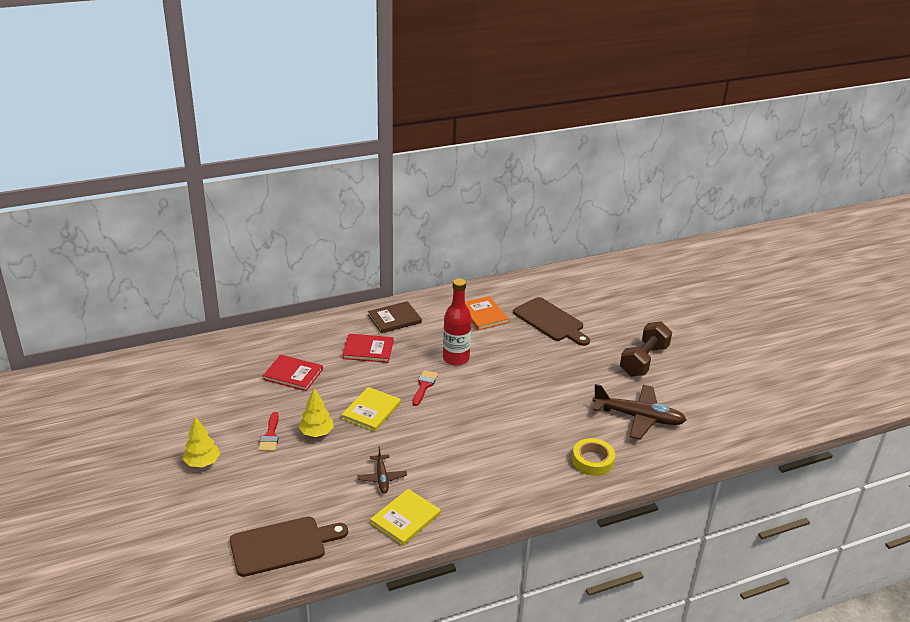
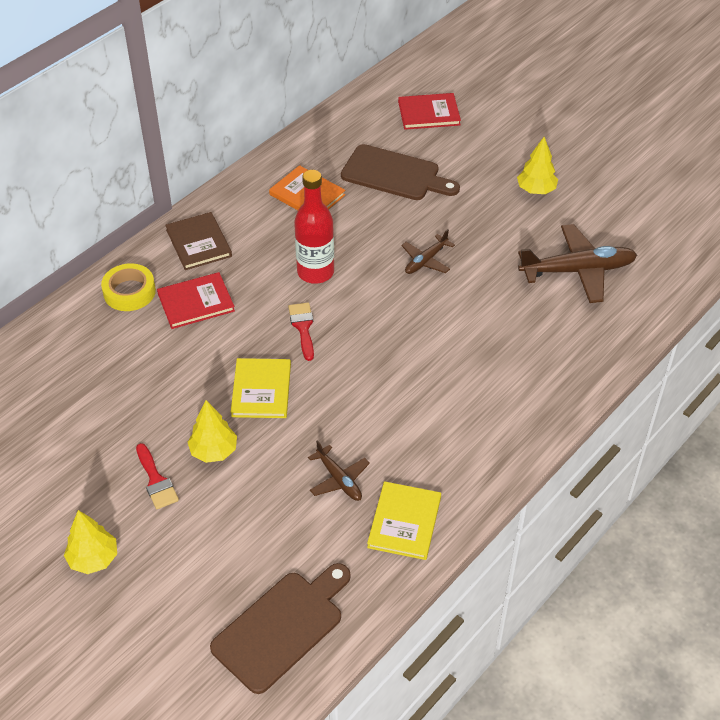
camera: 25 degrees left, 15 degrees up
(293, 374) = (122, 378): red book -> red book (429, 113)
(394, 319) = (198, 243): brown book -> brown book turned 60 degrees counterclockwise
(535, 376) = (426, 260): none -> brown plane
(592, 461) = (564, 350): yellow tape -> yellow tape (129, 292)
(644, 360) = (536, 190): brown dumbbell -> yellow tree

